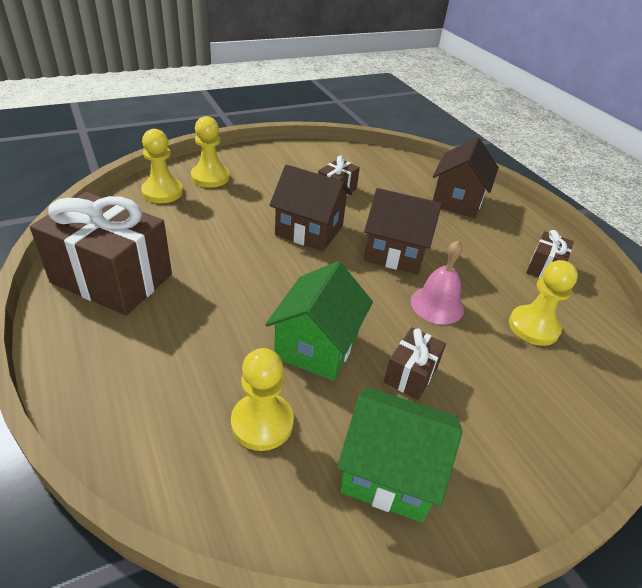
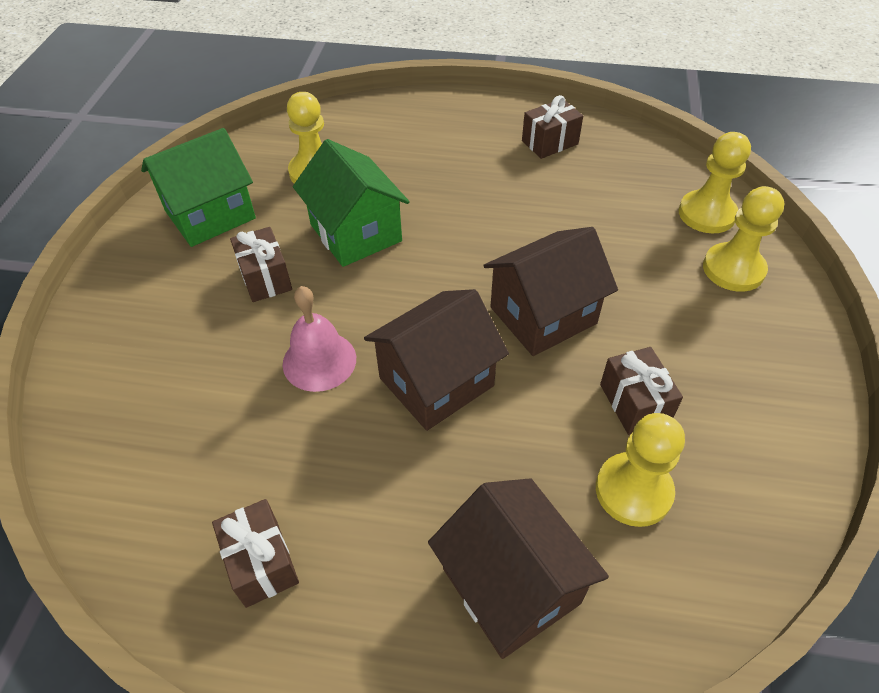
camera: 130 degrees right, 10 degrees up
(112, 278) = (550, 142): brown gift -> brown gift, size x0.48
(533, 327) = (203, 434): yellow pawn -> yellow pawn (633, 490)

